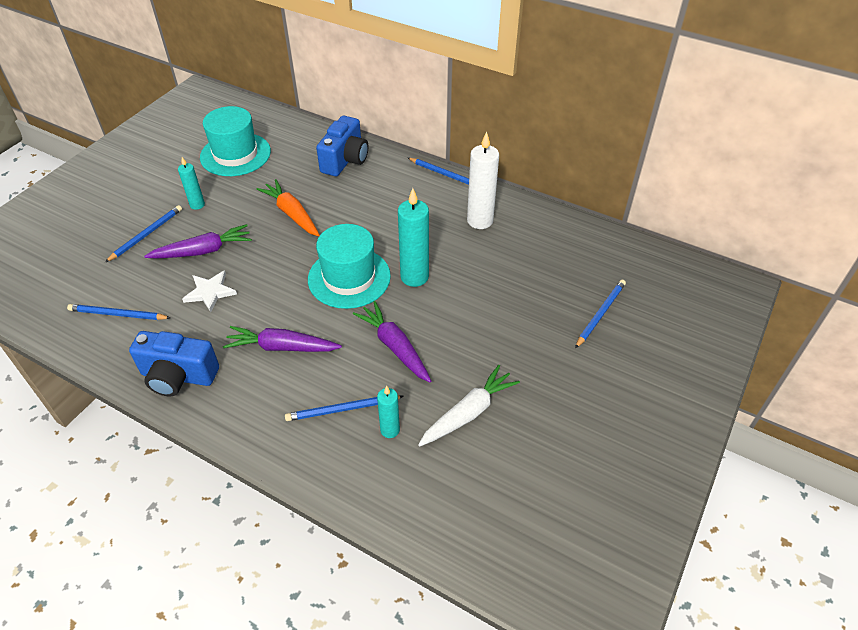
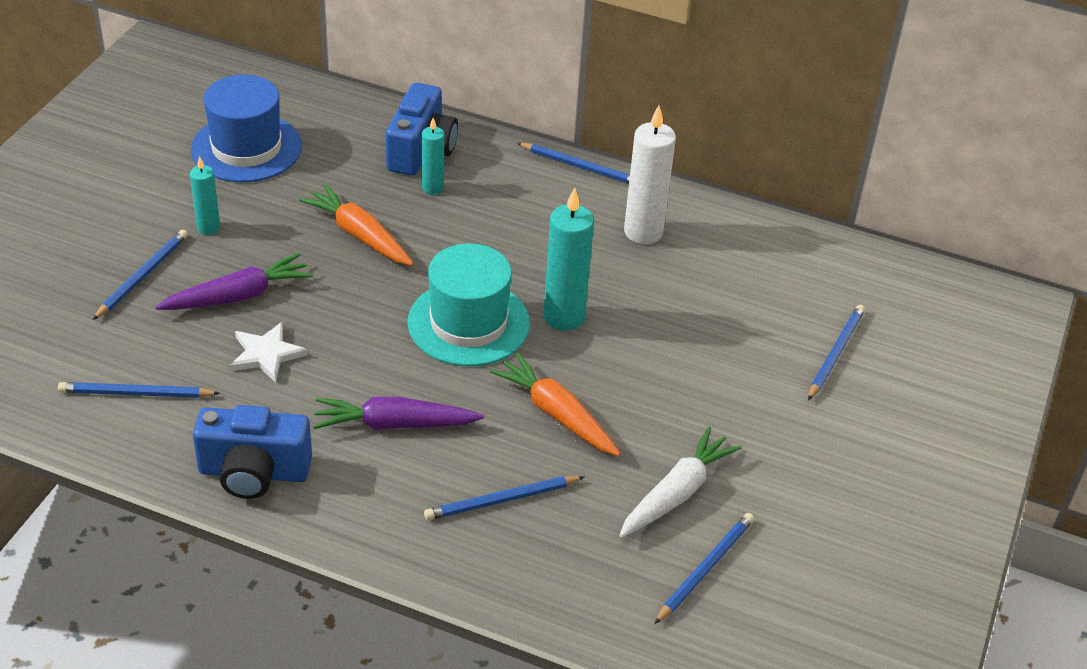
camera: 10 degrees left, 5 degrees down
(235, 154) = (246, 148): turquoise hat -> blue hat
(390, 430) = (573, 522): turquoise candle -> turquoise candle (433, 188)
(394, 346) = (556, 414): purple carrot -> orange carrot
(479, 475) = (705, 569): none -> blue pencil

